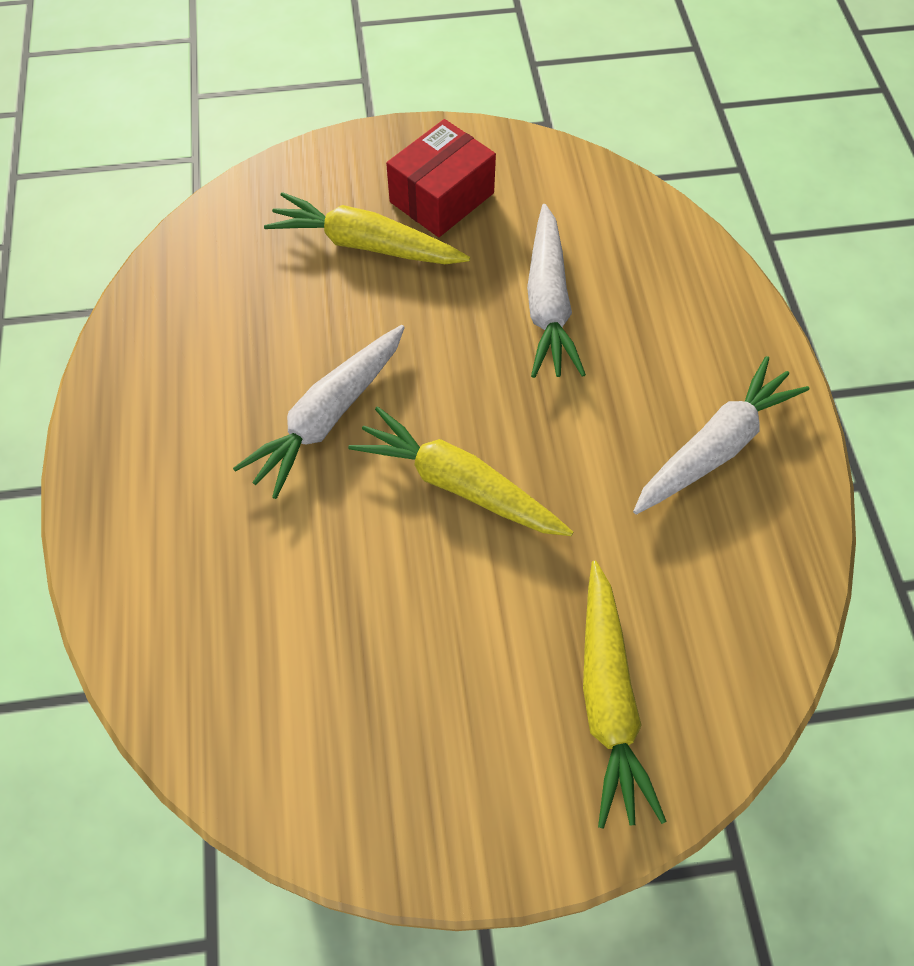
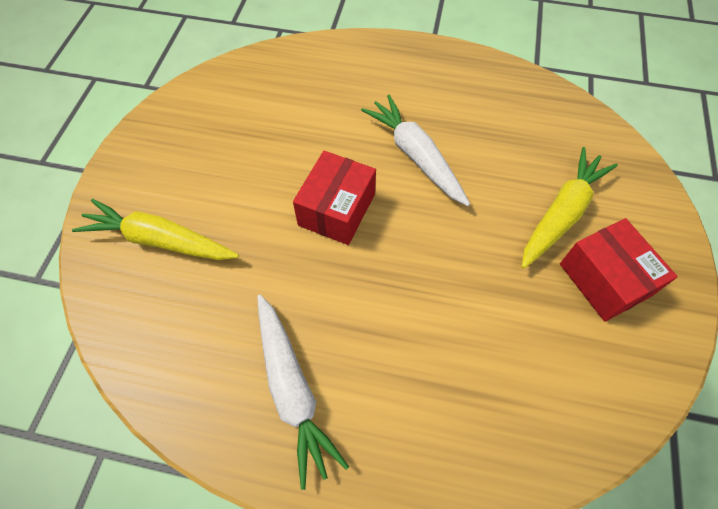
camera: 110 degrees right, 0 degrees up
(458, 484) = (337, 209): yellow carrot -> red box
(548, 304) = (470, 320): white carrot -> none

